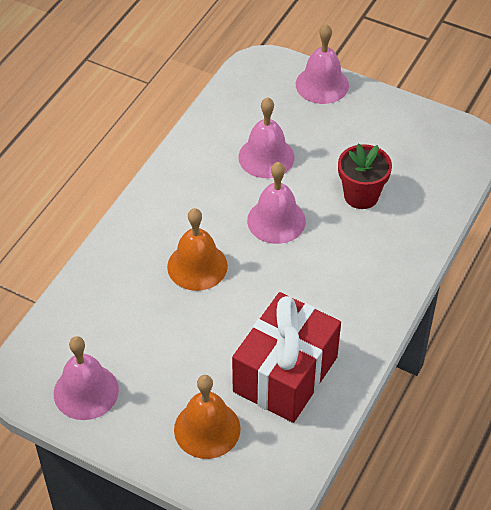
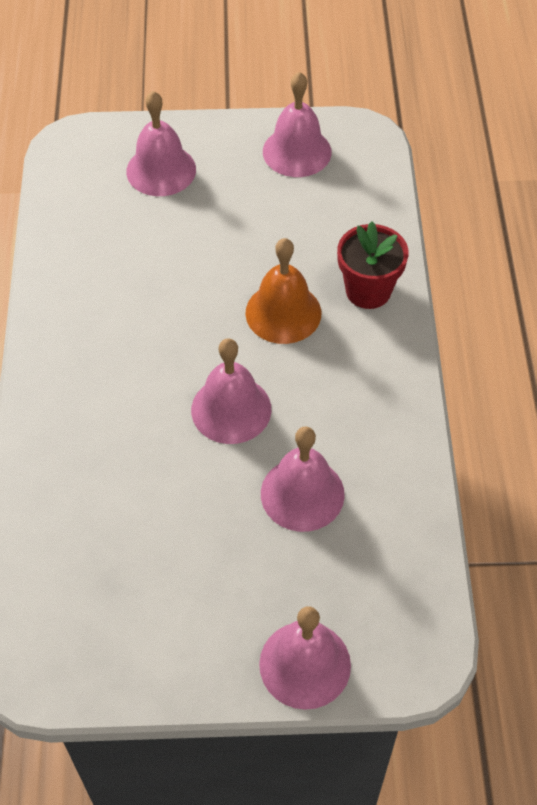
camera: 150 degrees right, 5 degrees up
(207, 429) = (161, 170): orange bell -> pink bell
(285, 374) = (115, 247): red gift -> none
(361, 195) = (145, 496): red flower pot -> red flower pot (368, 291)

